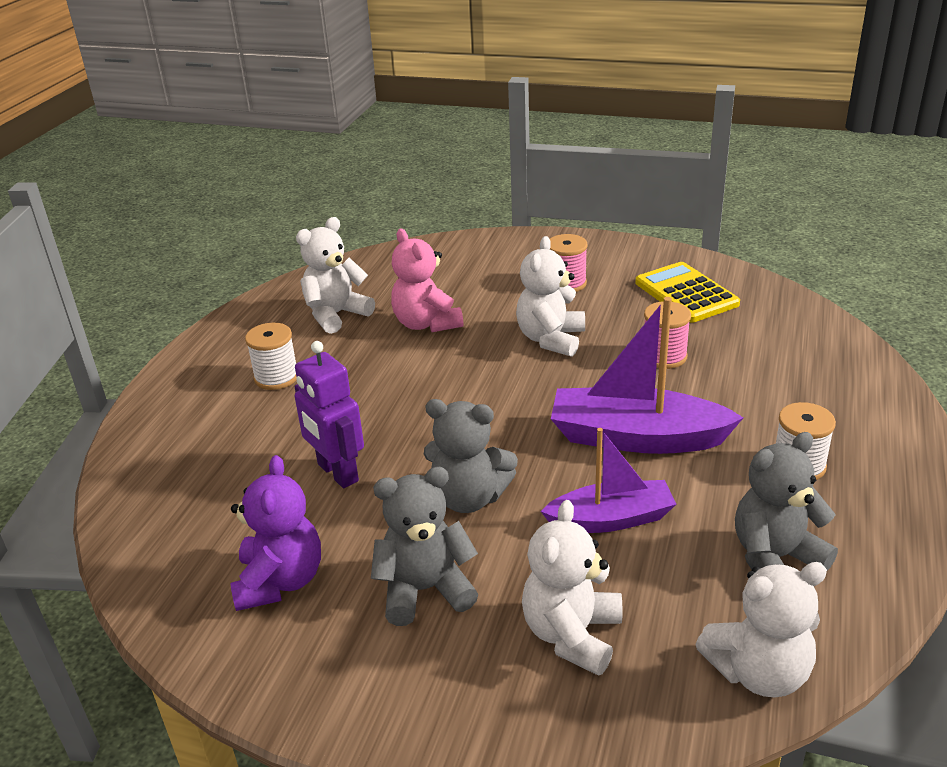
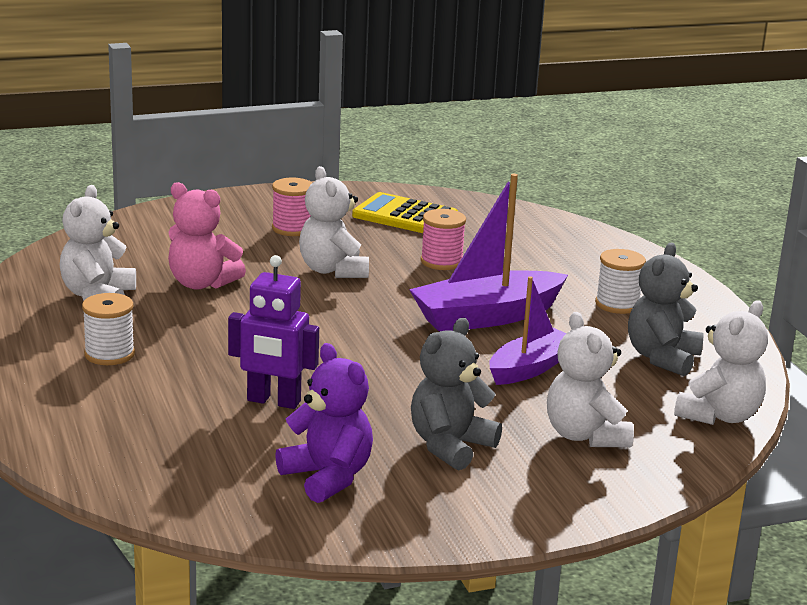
camera: 40 degrees left, 10 degrees down
(469, 498) = (408, 386): grey teddy bear -> none

